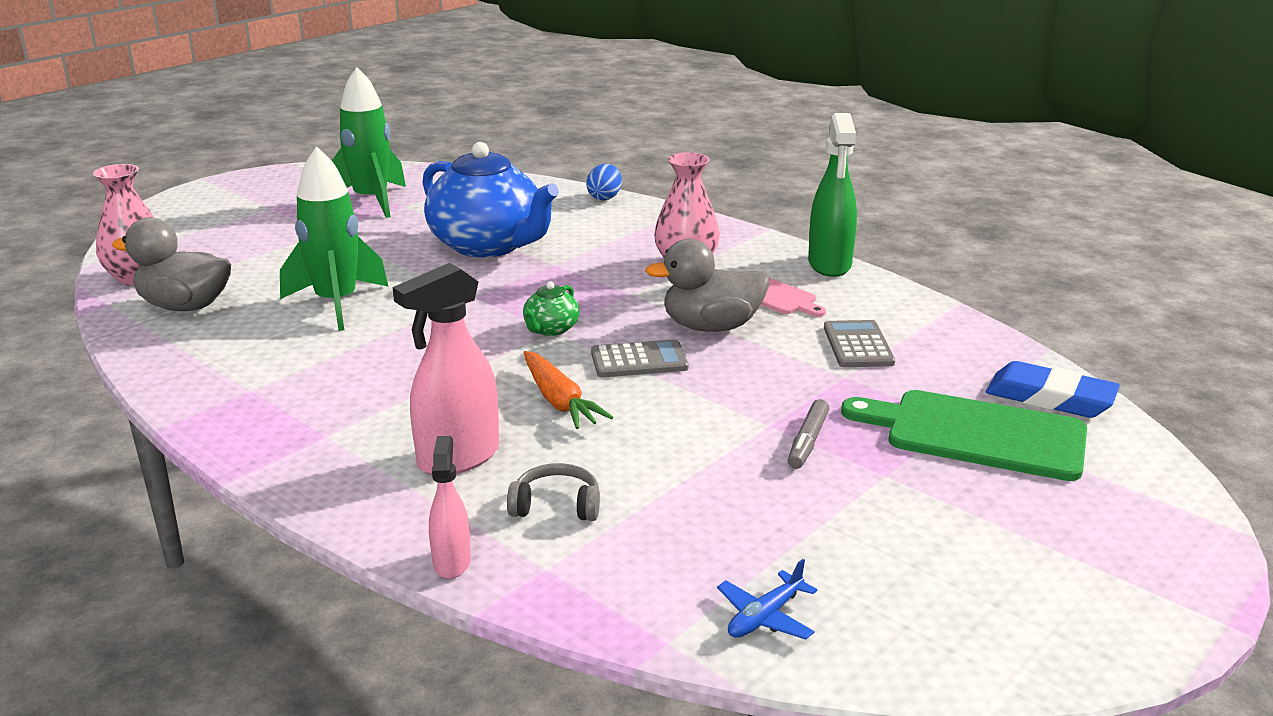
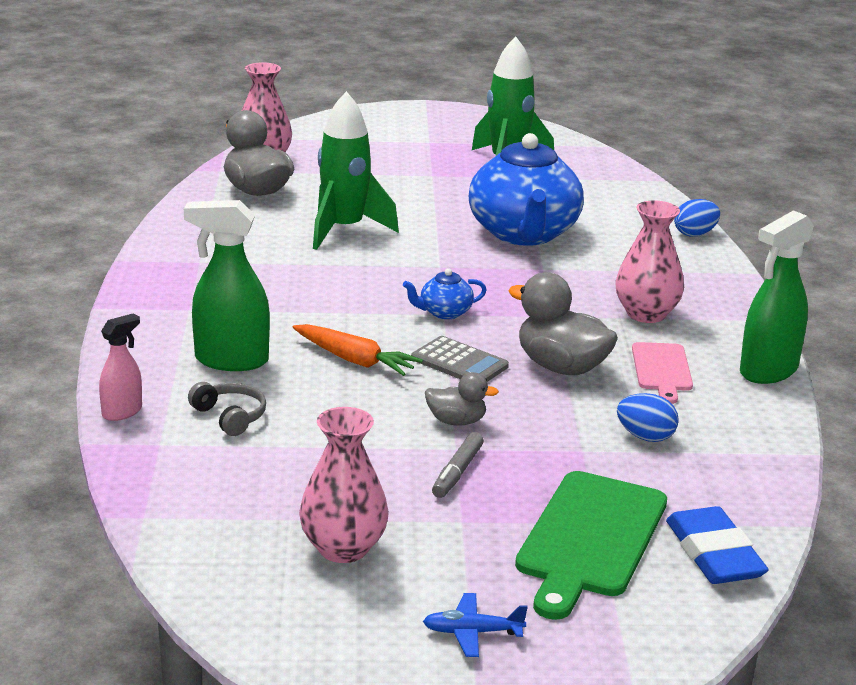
camera: 45 degrees right, 0 degrees up
(458, 458) = (231, 360): pink spray bottle -> green spray bottle
(551, 329) = (444, 312): green teapot -> blue teapot
(559, 401) = (354, 360): orange carrot -> orange carrot turned 75 degrees counterclockwise
(728, 404) = (456, 421): none -> grey duck
(765, 617) = (216, 540): blue plane -> blue plane (472, 632)
(807, 441) = (457, 472): grey marker -> grey marker turned 45 degrees counterclockwise
(858, 345) = (645, 437): grey calculator -> blue egg
(861, 553) = (343, 548): none -> pink vase
(976, 434) = (590, 539): green cutting board -> green cutting board turned 135 degrees counterclockwise

